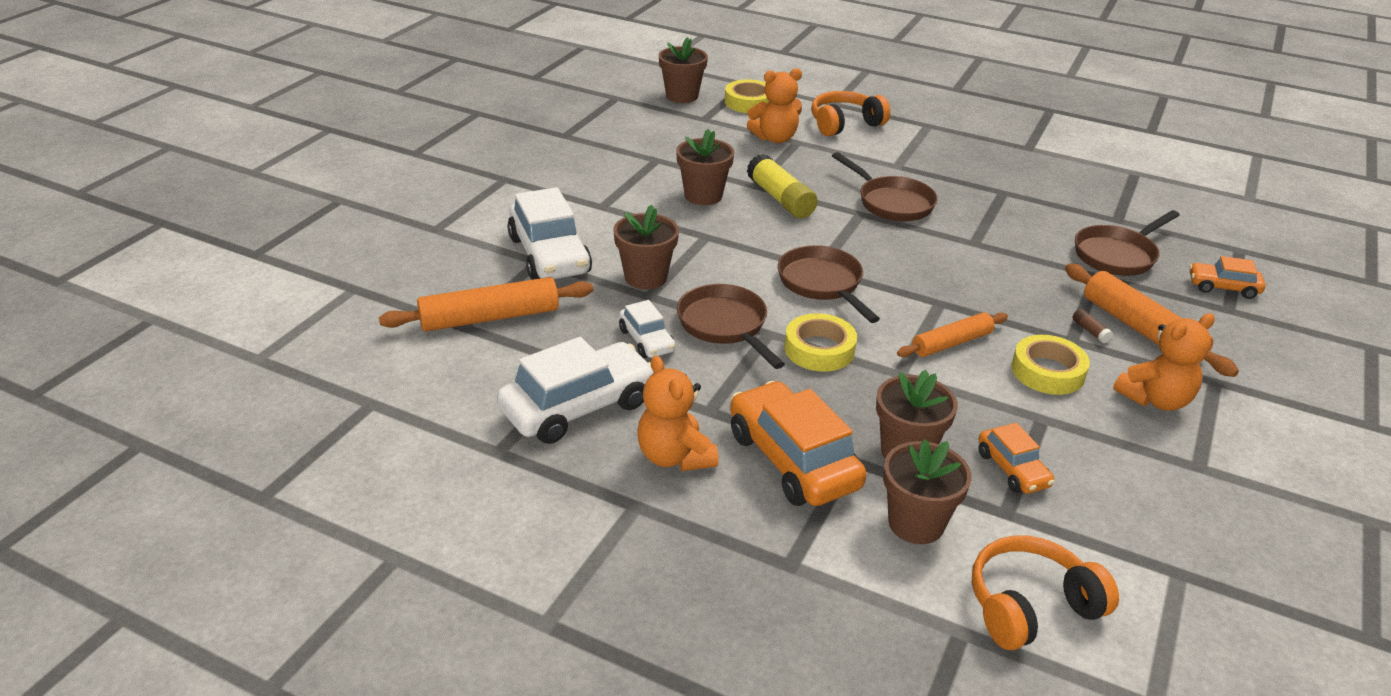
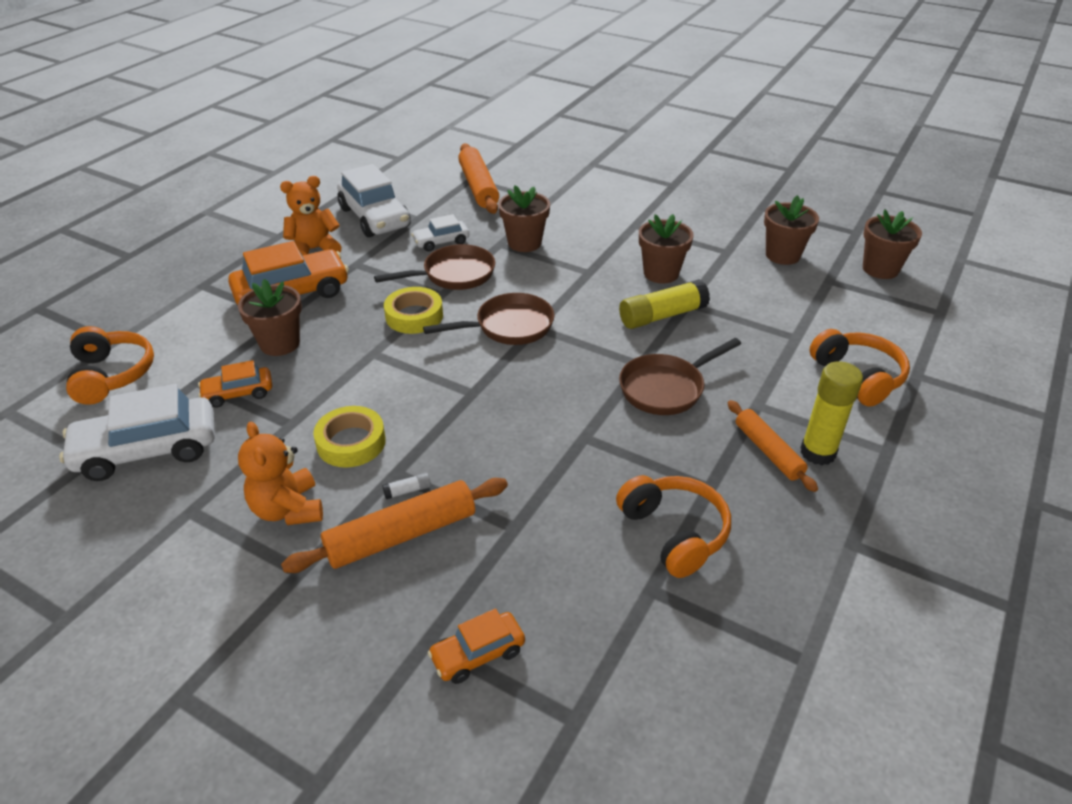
camera: 95 degrees right, 5 degrees up
(549, 255) = (556, 205): white car -> white car (147, 450)
(749, 102) = (886, 311): yellow tape -> none
(775, 138) = (798, 322): orange teddy bear -> none
(916, 523) = (209, 337): brown flower pot -> brown flower pot (782, 255)
(943, 149) = (817, 452): none -> yellow glue stick
(951, 343) = (407, 389): orange rolling pin -> orange rolling pin (768, 451)
(1059, 208) = (674, 532): none -> orange headphones
(1090, 331) = (407, 491): brown glue stick -> white glue stick
(1117, 255) = (559, 561): brown pan -> none
(1223, 287) = (478, 654): orange car -> orange car turned 135 degrees counterclockwise

